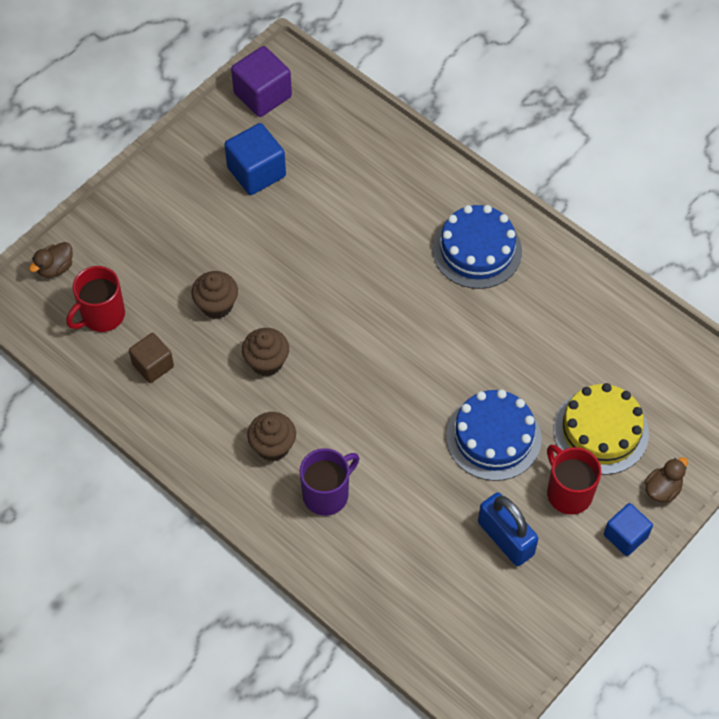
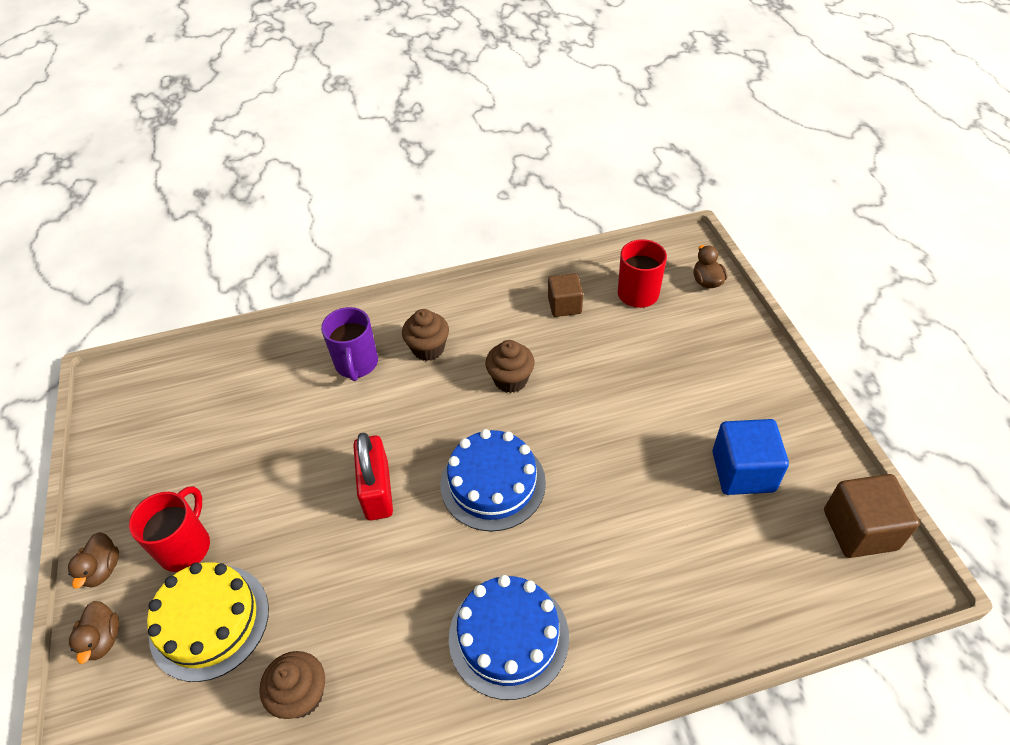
camera: 125 degrees right, 10 degrees down
(216, 305) = (596, 370): brown cupcake -> brown cupcake (301, 695)
(262, 95) = (859, 529): purple cube -> brown cube
(433, 394) = (377, 490): none -> red padlock
(493, 437) = (293, 516): blue cake -> blue cake (493, 483)
(505, 538) = (200, 468): blue padlock -> none
(568, 492) = (186, 546): red mug -> red mug turned 75 degrees counterclockwise
(625, 536) = (102, 569): blue cube -> brown duck

